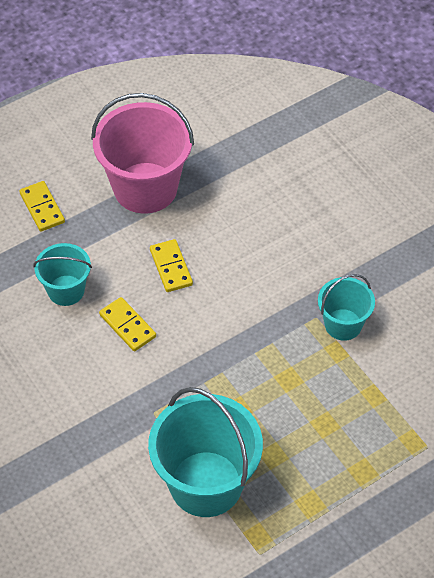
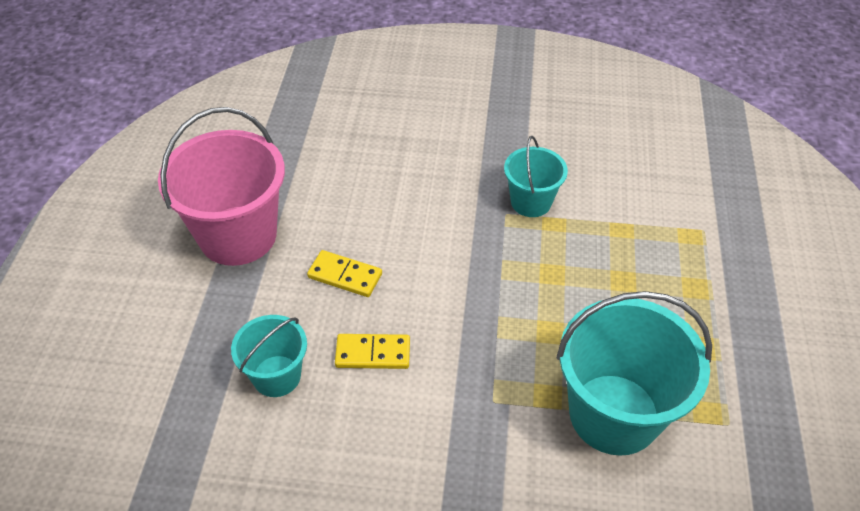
camera: 50 degrees left, 5 degrees down
(42, 208) = (159, 328): yellow domino -> none

